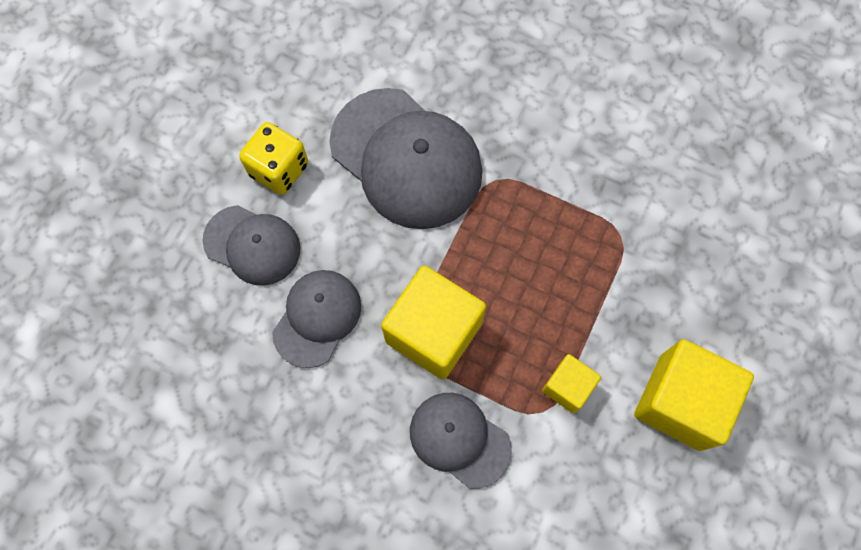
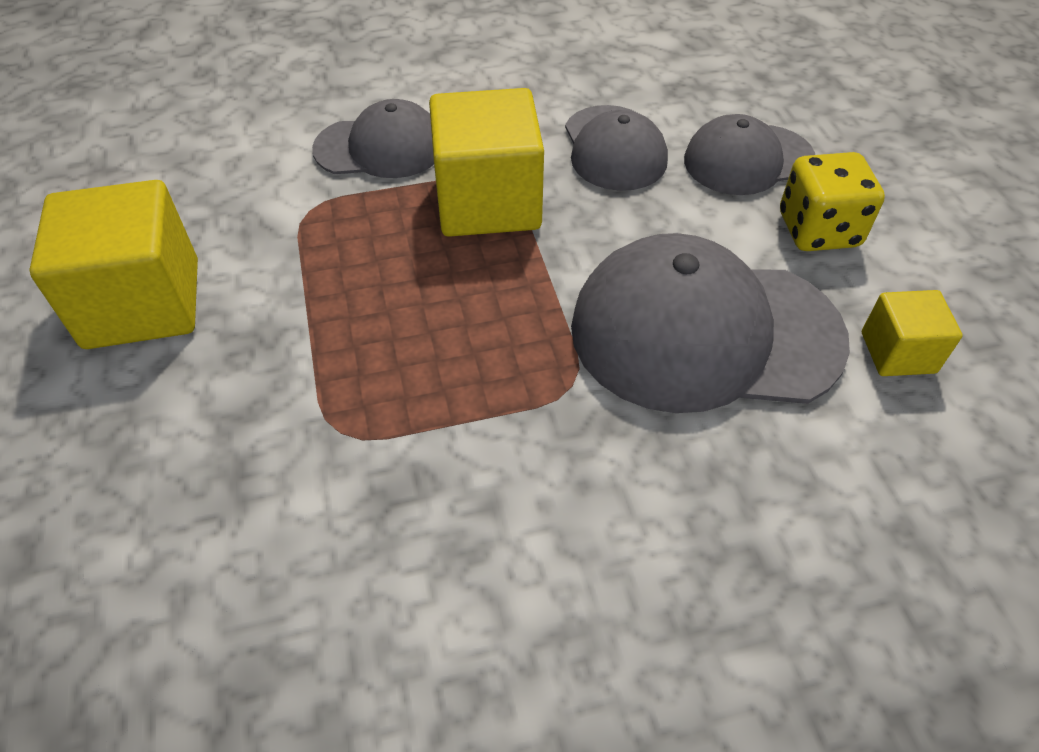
camera: 140 degrees right, 20 degrees down
(567, 387) = (296, 242): yellow cube -> yellow cube (898, 352)

